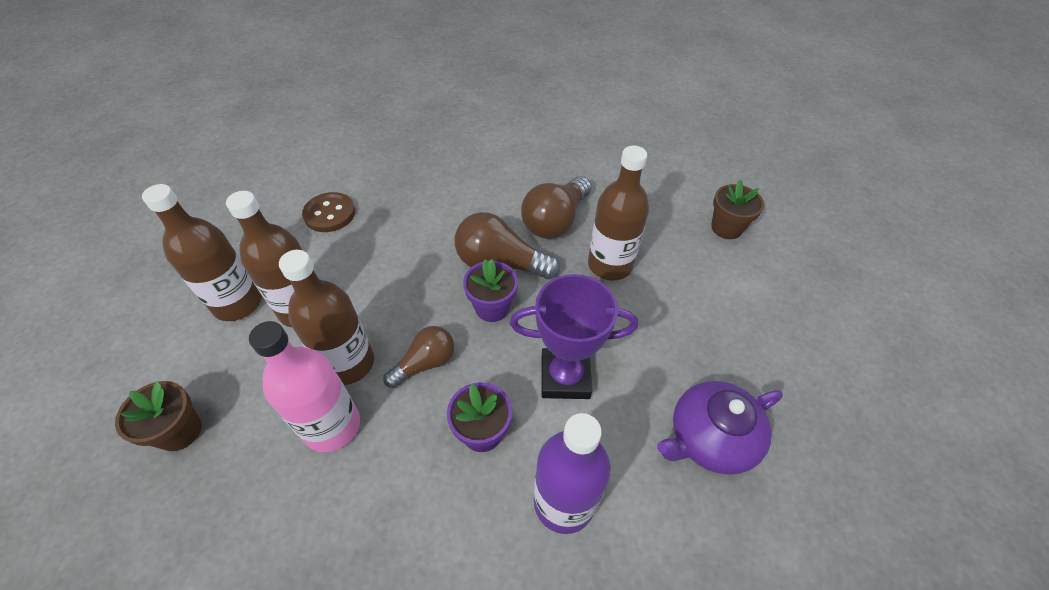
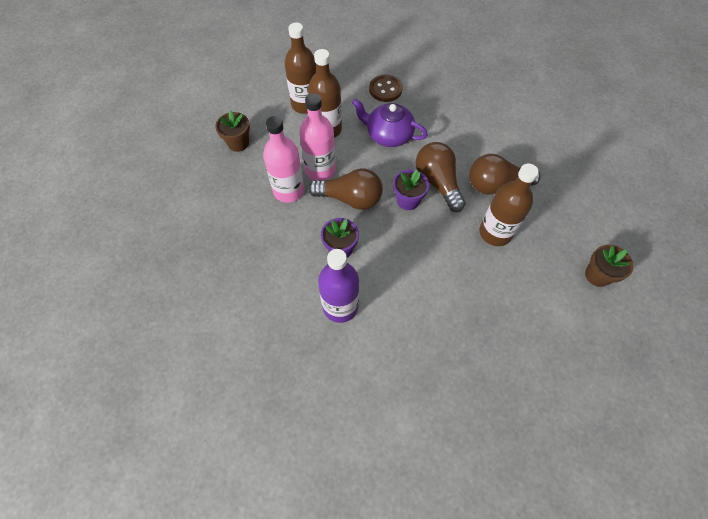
camera: 50 degrees right, 10 degrees up
(348, 363) = (320, 170): brown bottle -> pink bottle
(425, 363) = (350, 198): brown light bulb -> brown light bulb, size x1.57
(565, 377) = (402, 261): purple trophy -> none
(709, 438) = (435, 351): purple teapot -> purple teapot (388, 135)

